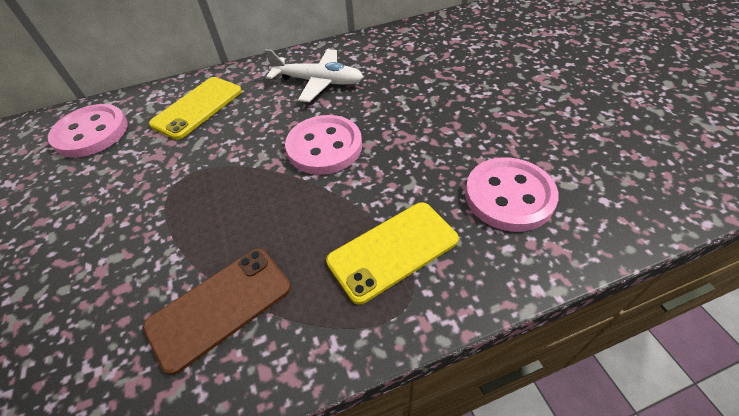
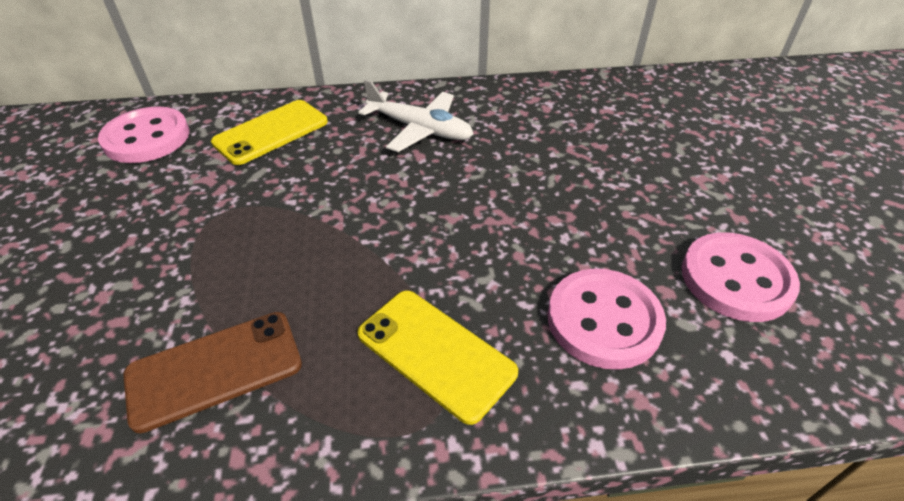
camera: 10 degrees right, 5 degrees down
(324, 147) = (399, 209): pink button -> pink button (736, 279)
(393, 250) = (435, 353): yellow phone -> yellow phone turned 60 degrees clockwise

